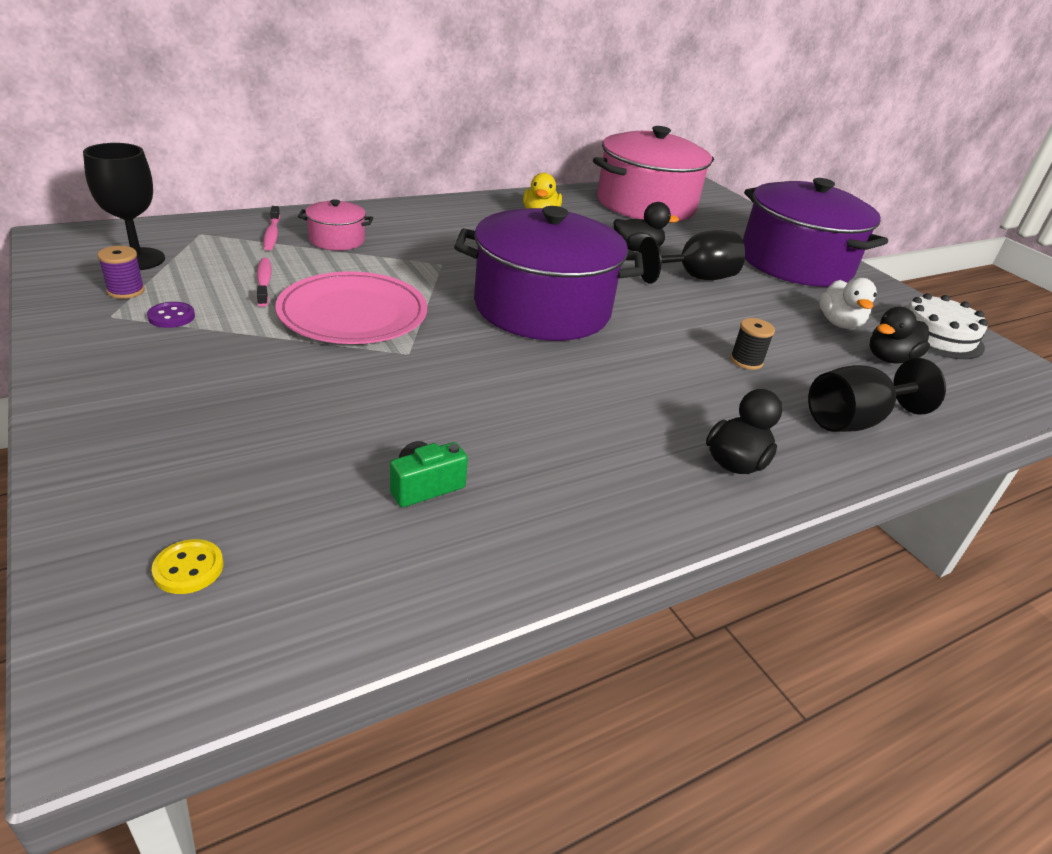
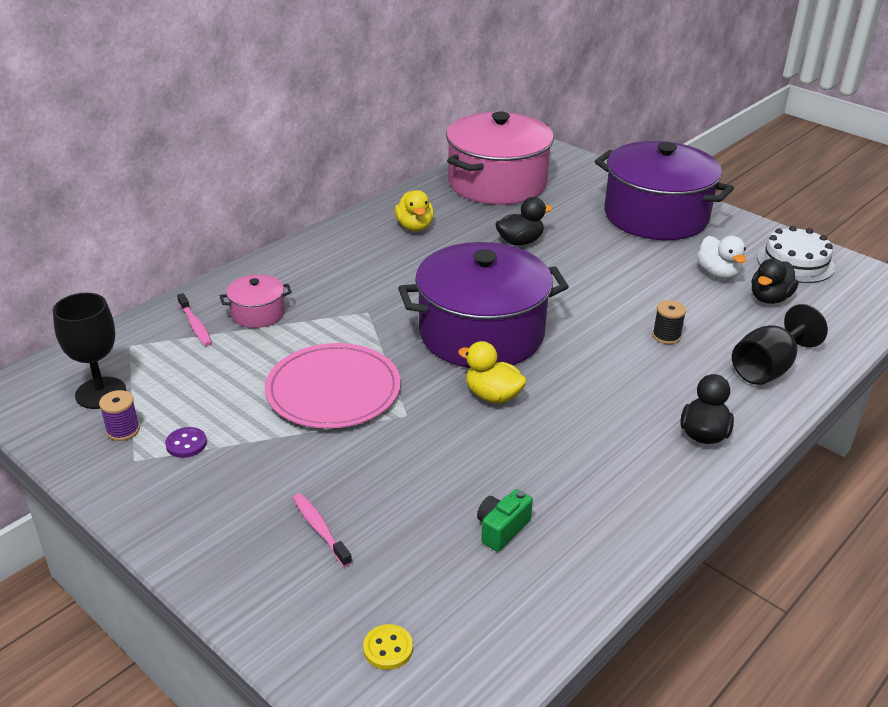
camera: 15 degrees left, 0 degrees up
(264, 282) = (233, 382): pink toothbrush -> pink toothbrush (320, 529)
(513, 361) = (492, 396): none -> yellow duck
(695, 278) = (584, 259): black goblet -> none

